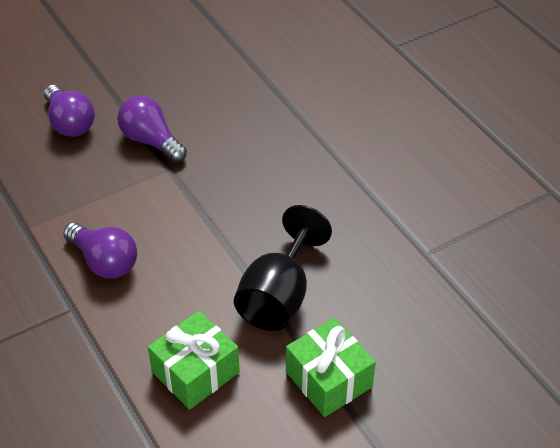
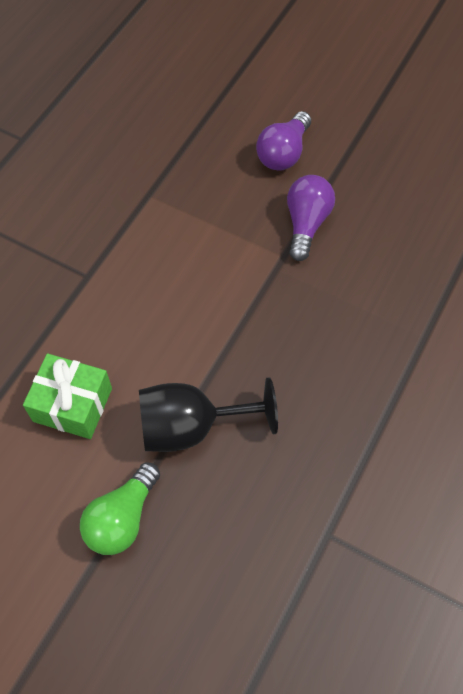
camera: 60 degrees right, 15 degrees up
(104, 262) = (148, 271): purple light bulb -> none
(328, 379) = (122, 518): green gift -> green light bulb

